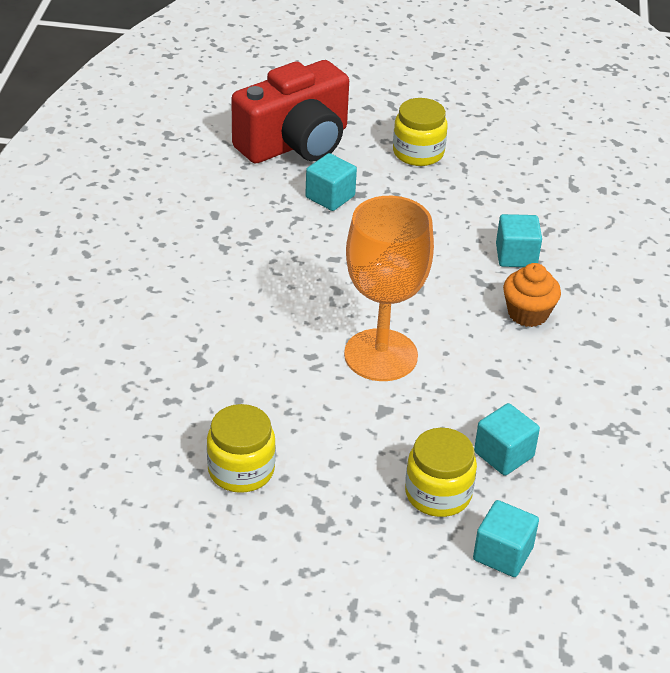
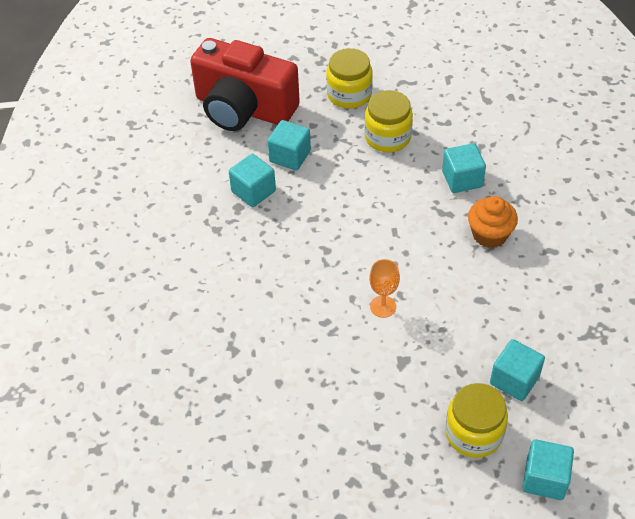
camera: 10 degrees left, 10 degrees up
(241, 470) = (303, 453): yellow jar -> yellow jar (387, 137)
(277, 221) = (253, 191): none -> turquoise cube
(295, 143) = (243, 108): red camera -> red camera turned 75 degrees clockwise
(381, 355) = (383, 306): orange goblet -> orange goblet, size x0.41

